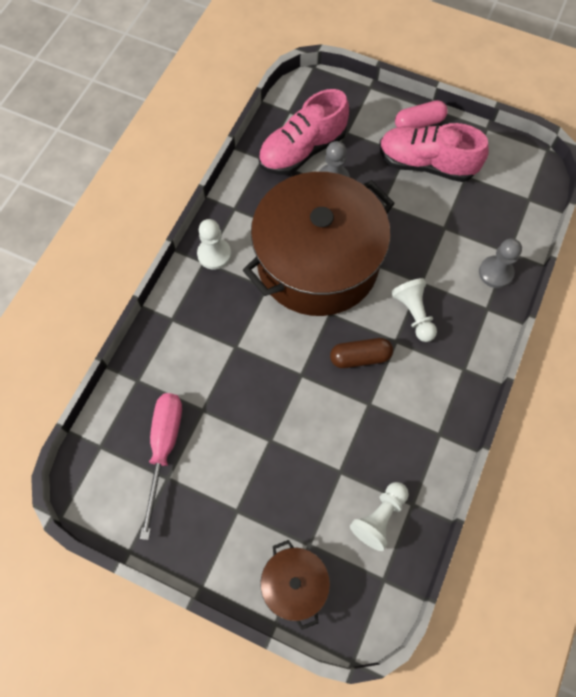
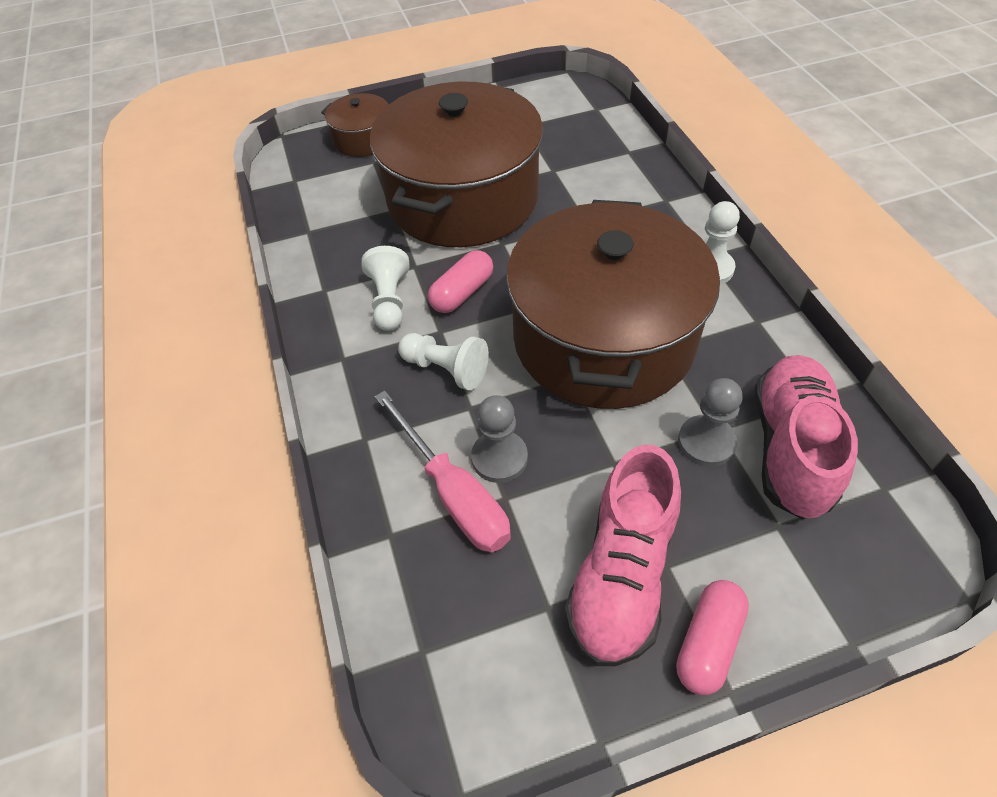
camera: 140 degrees right, 15 degrees down
(164, 449) = (549, 135): pink screwdriver -> pink screwdriver (453, 493)
(286, 438) = (463, 199): none -> brown pot
(360, 357) = (462, 293): brown capsule -> pink capsule
(379, 517) = (330, 207): white pawn -> white pawn (389, 301)
(426, 164) = (622, 575): pink shoe -> pink shoe turned 135 degrees clockwise
(495, 273) = (387, 491): grey pawn -> grey pawn (499, 458)

